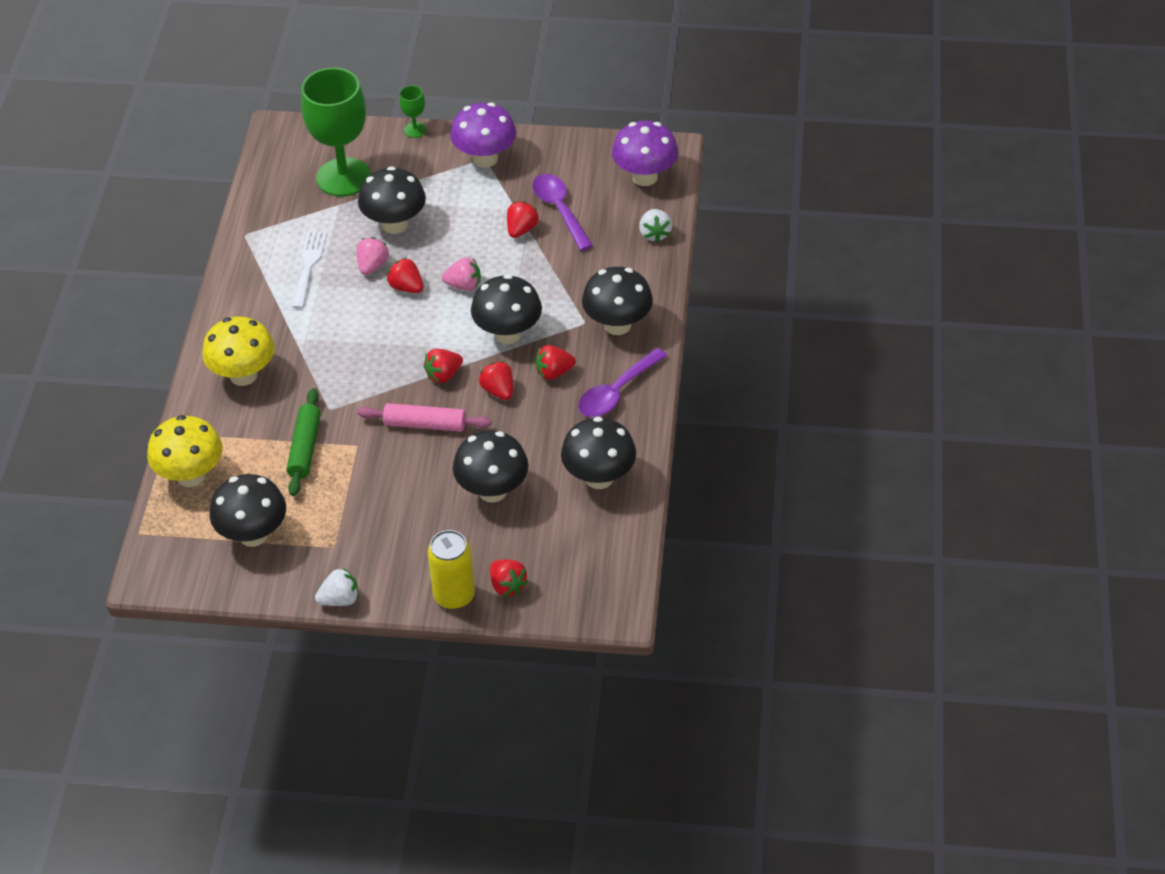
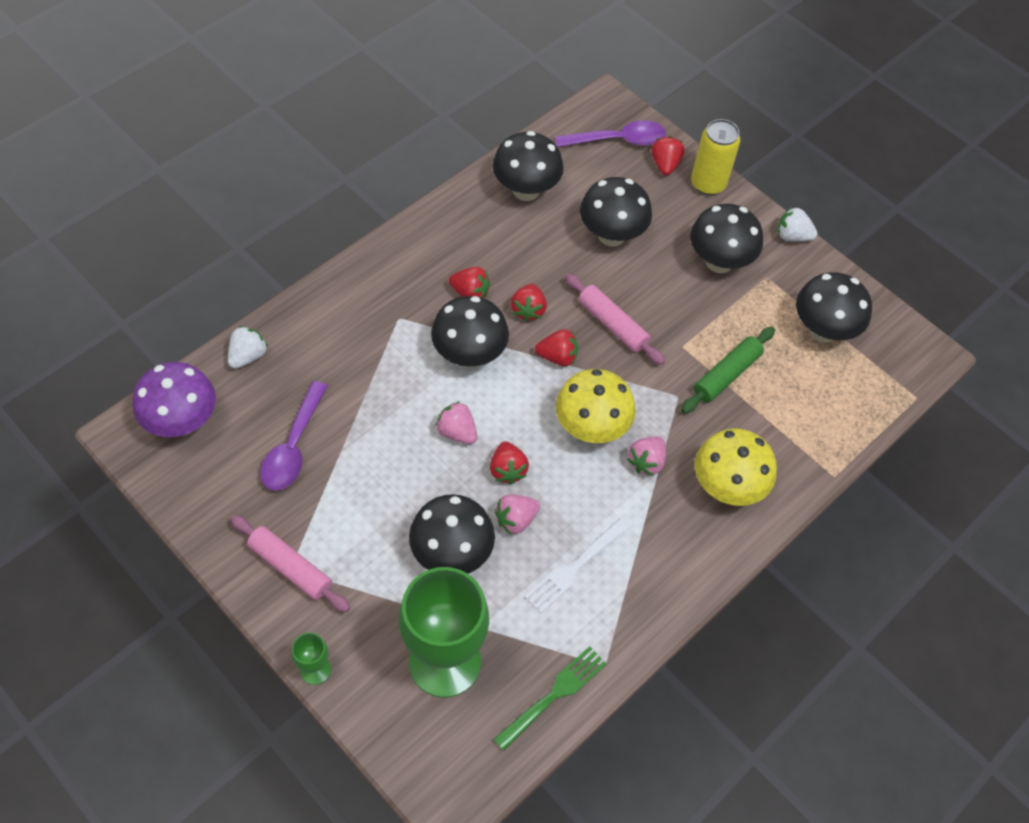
camera: 145 degrees left, 10 degrees up
(191, 475) = (840, 419): yellow mushroom -> yellow mushroom (591, 428)
(262, 202) = (553, 696): none -> green fork
(315, 353) = (646, 462): none -> pink strawberry
(485, 158) = (290, 567): purple mushroom -> pink rolling pin
(521, 229) = (348, 452): red strawberry -> none
(616, 392) = (442, 242): purple spoon -> purple spoon (618, 140)
(617, 325) = (377, 296): black mushroom -> black mushroom (719, 262)

